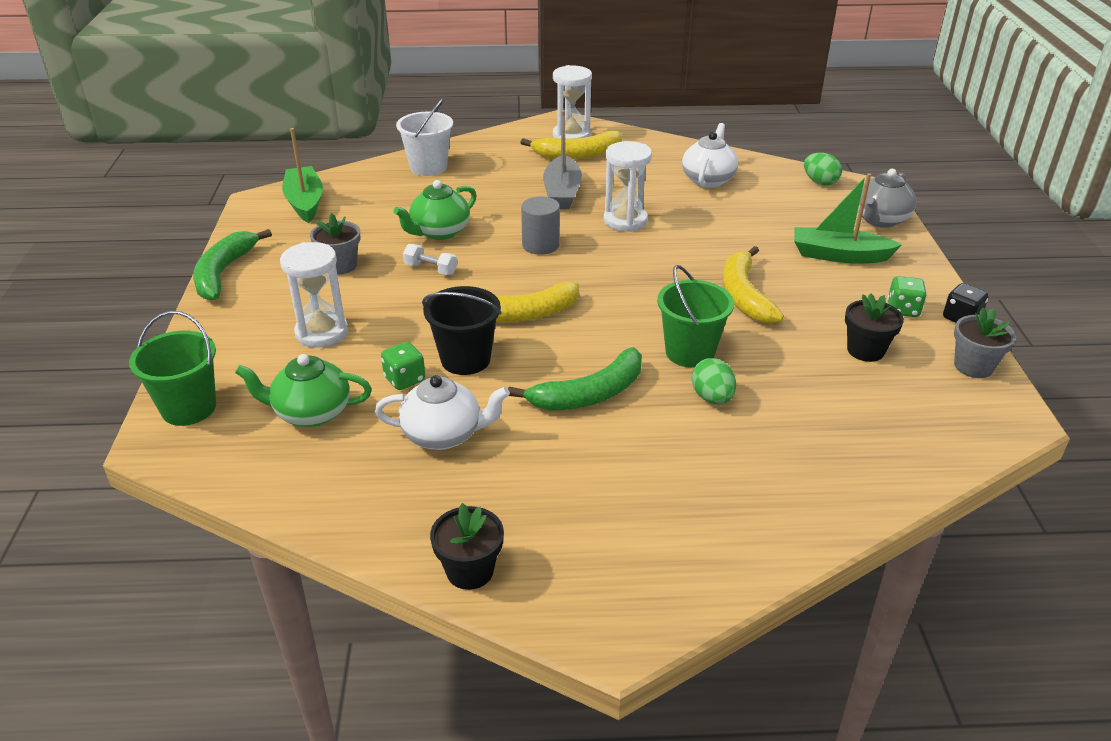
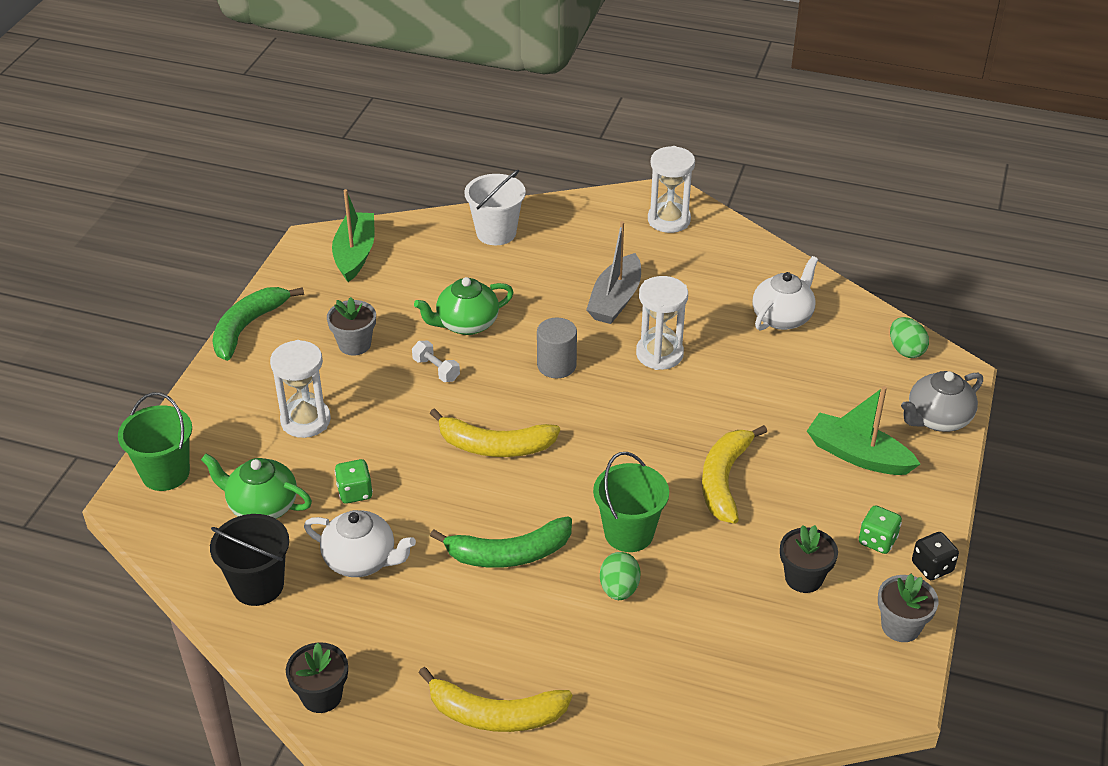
camera: 20 degrees right, 5 degrees up
(465, 359) = (418, 485): black bucket -> black bucket (258, 586)
(577, 154) = (660, 249): yellow banana -> yellow banana (495, 714)

